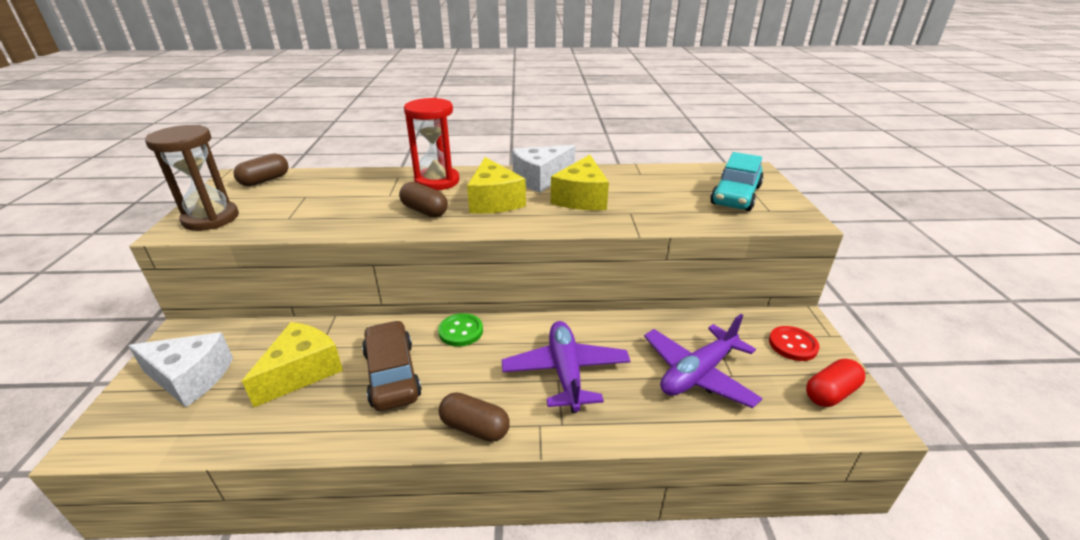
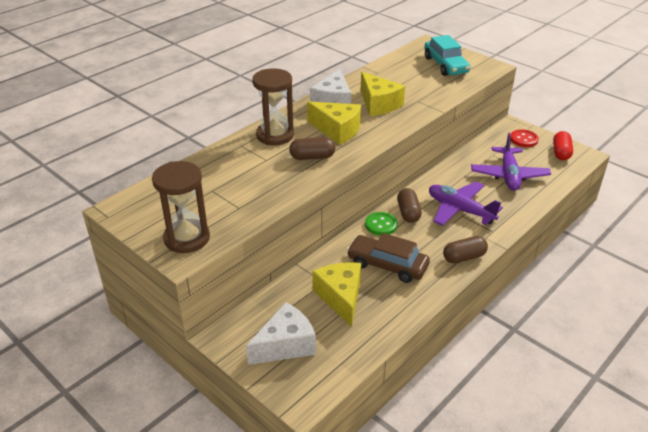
camera: 45 degrees left, 5 degrees up
(265, 180) = (150, 197): brown capsule -> brown capsule (408, 213)
(437, 181) = (275, 135): red hourglass -> brown hourglass

